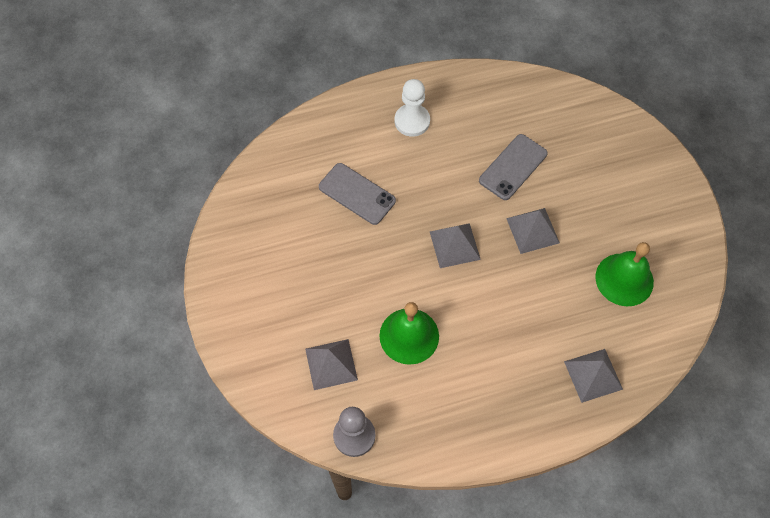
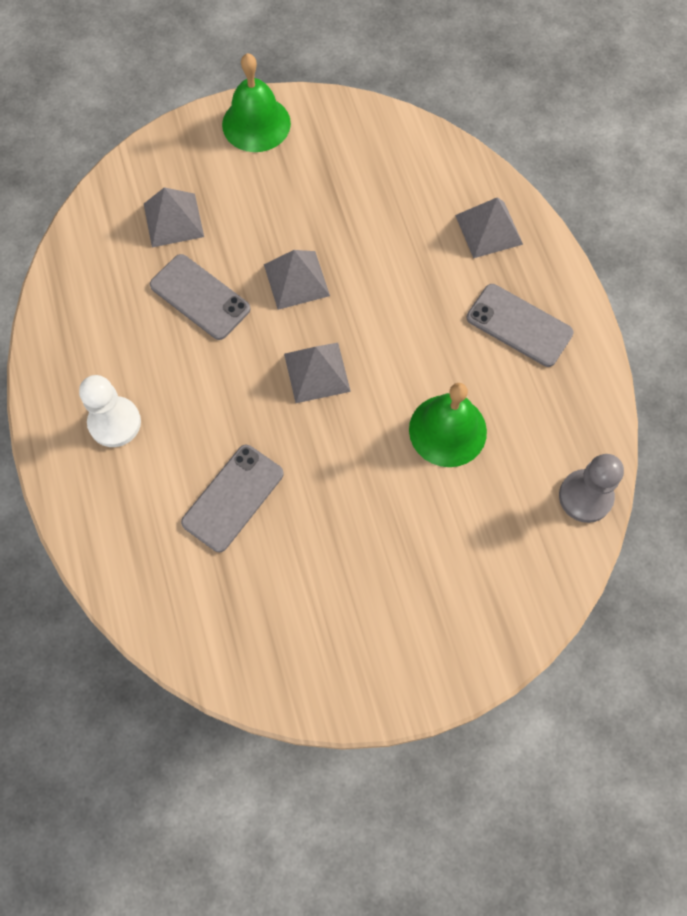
camera: 90 degrees left, 5 degrees up
(331, 364) = (492, 527): grey pyramid -> grey pyramid (173, 220)
(503, 394) = (519, 325): none -> grey phone
(624, 279) = (365, 186): green bell -> green bell (256, 123)

